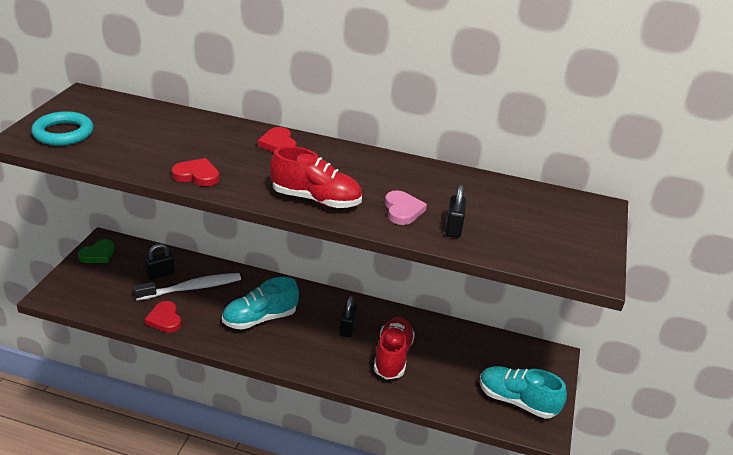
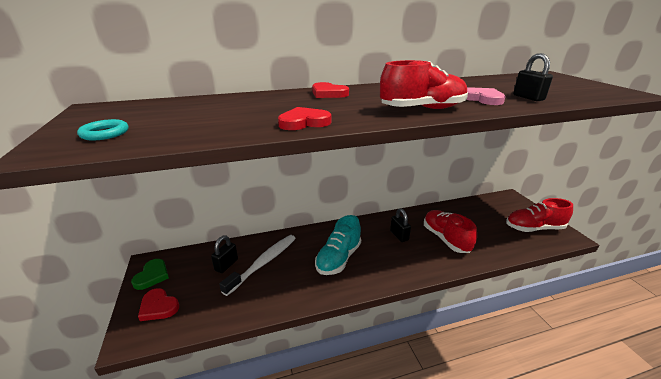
camera: 30 degrees left, 5 degrees down
(63, 133) = (105, 133): turquoise ring -> turquoise ring, size x0.59
(165, 319) = (267, 298): red heart -> red heart (158, 307)
(517, 401) = (534, 228): turquoise shoe -> red shoe

